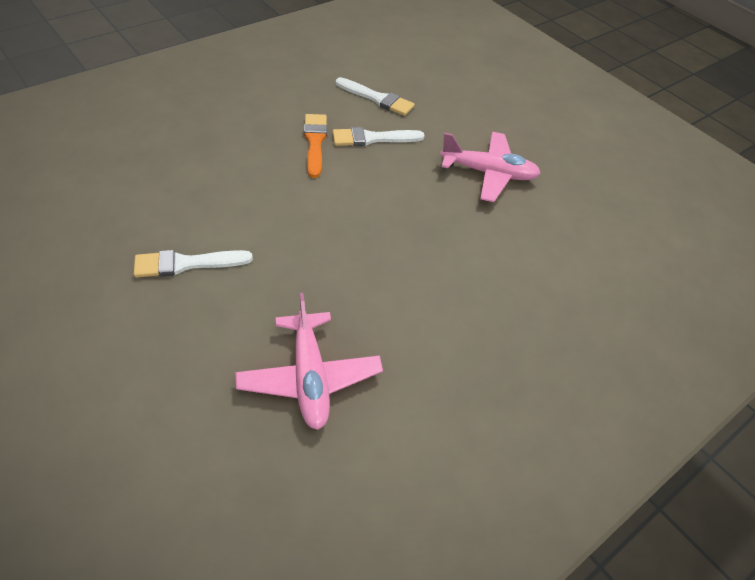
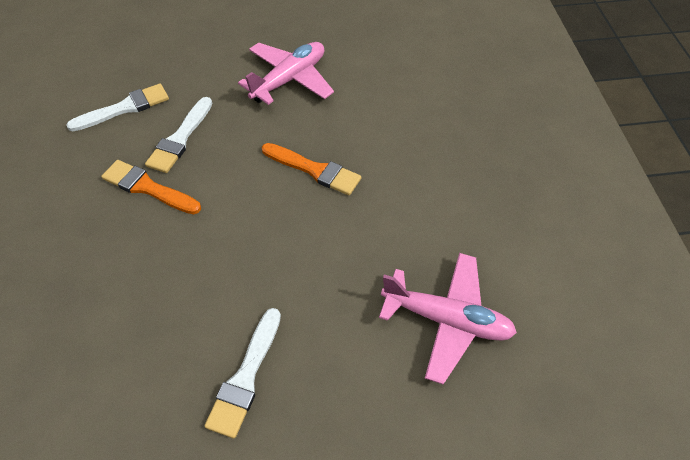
camera: 55 degrees left, 5 degrees up
(404, 227) = (314, 170): none -> orange brush

